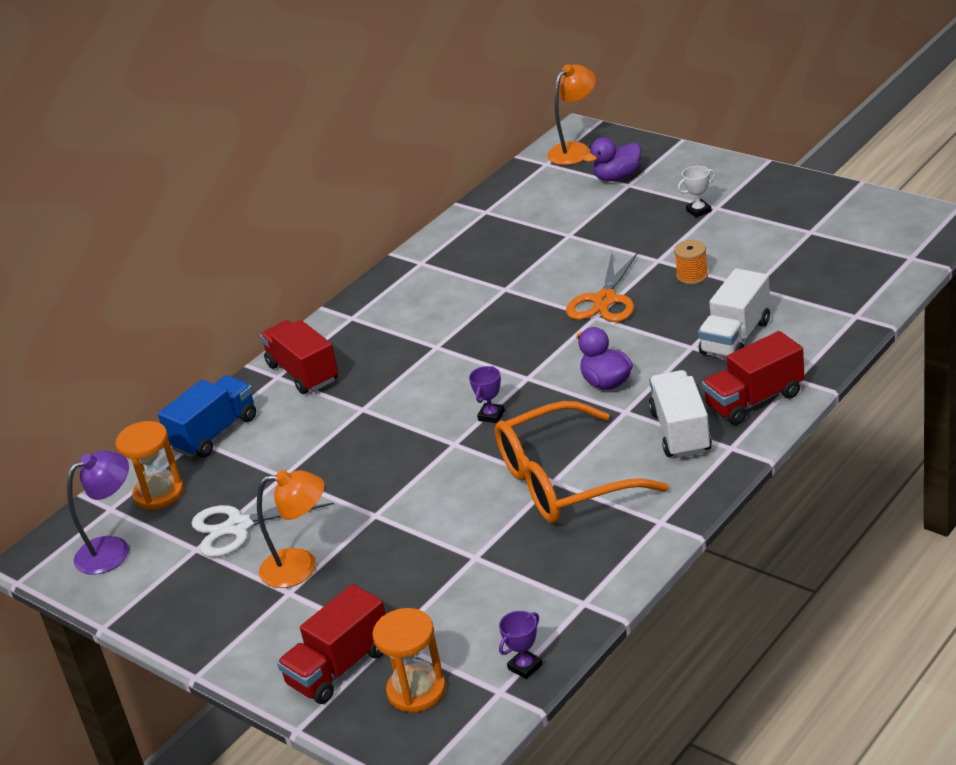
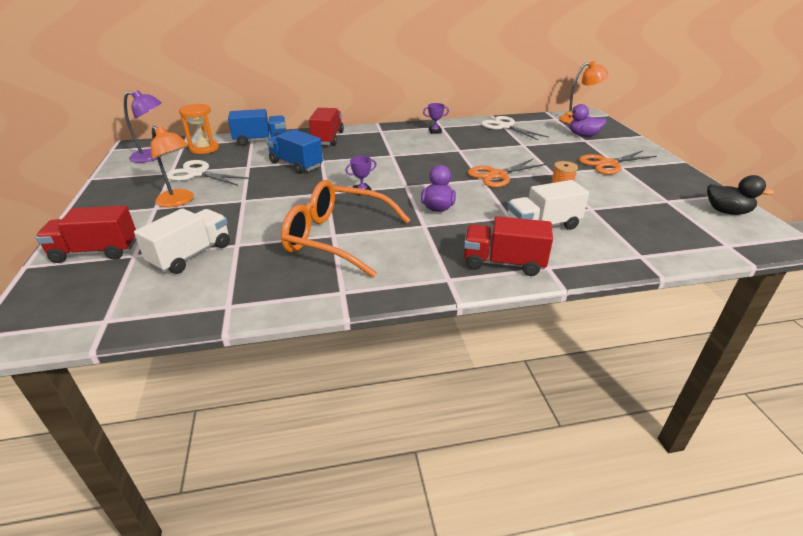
camera: 35 degrees right, 0 degrees up
(342, 434) = (296, 165): none -> blue truck
(416, 690) = (87, 288): orange hourglass -> none
(503, 215) = (505, 126): none -> white scissors
(525, 667) = (139, 317): purple trophy -> purple trophy (435, 131)
(680, 432) = (434, 253): white truck -> white truck (191, 255)
(698, 211) = (608, 164): white trophy -> orange scissors
(874, 213) = (726, 211): none -> black duck

